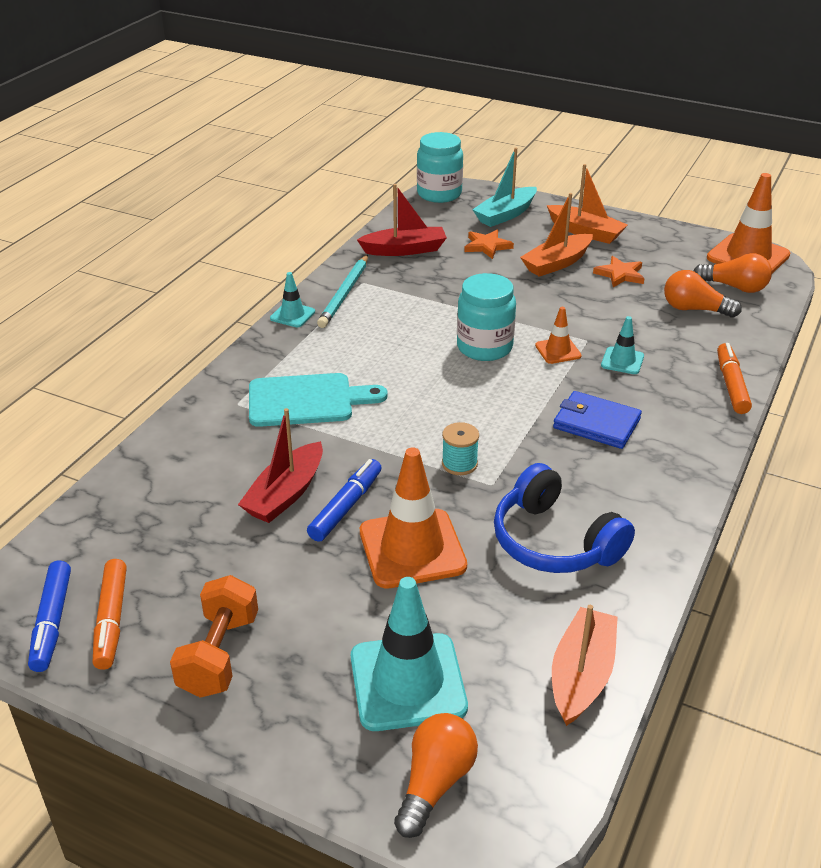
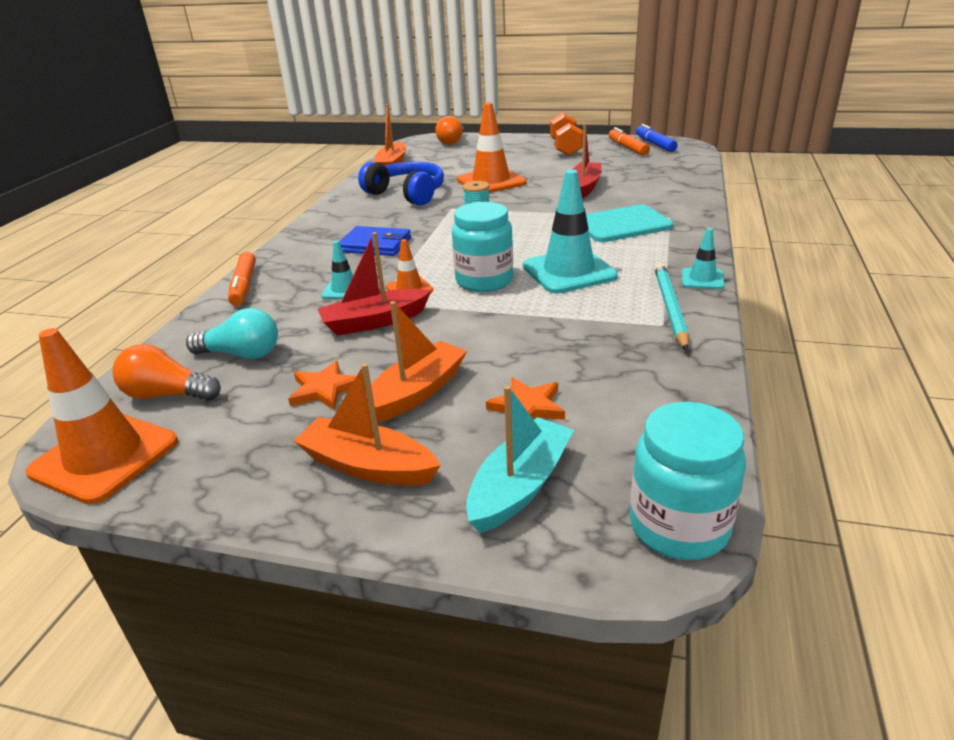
camera: 170 degrees right, 5 degrees down
(346, 506) = (541, 188): blue marker -> none
(405, 250) = (646, 379): red boat -> red boat (374, 322)
(408, 682) = (473, 154): turquoise traffic cone -> turquoise traffic cone (569, 271)
(694, 309) = (241, 354): orange light bulb -> turquoise light bulb

